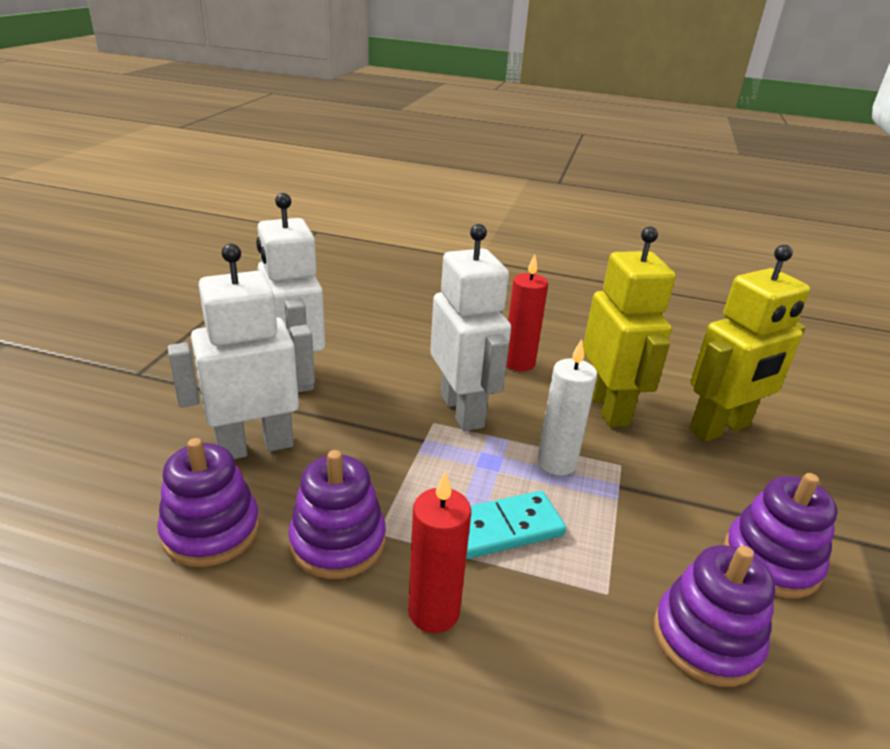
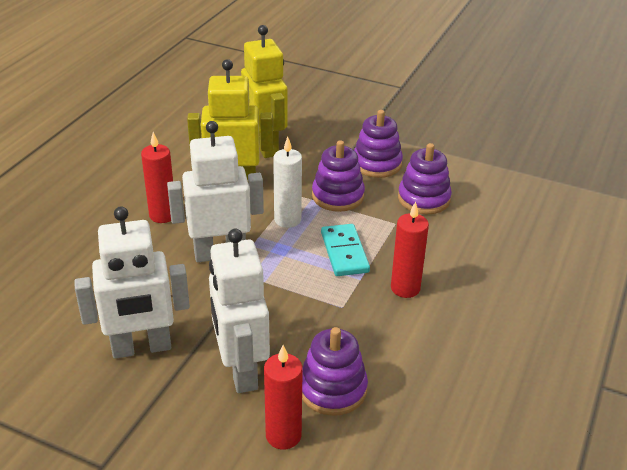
camera: 80 degrees left, 5 degrees up
(141, 489) = (283, 435): none -> red candle
(338, 542) = (349, 325): purple stacking toy -> purple stacking toy (338, 196)

